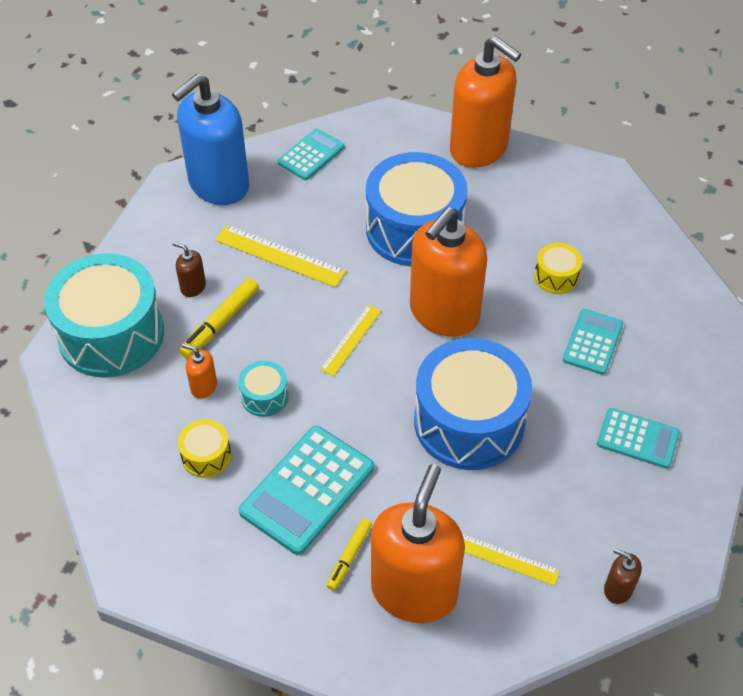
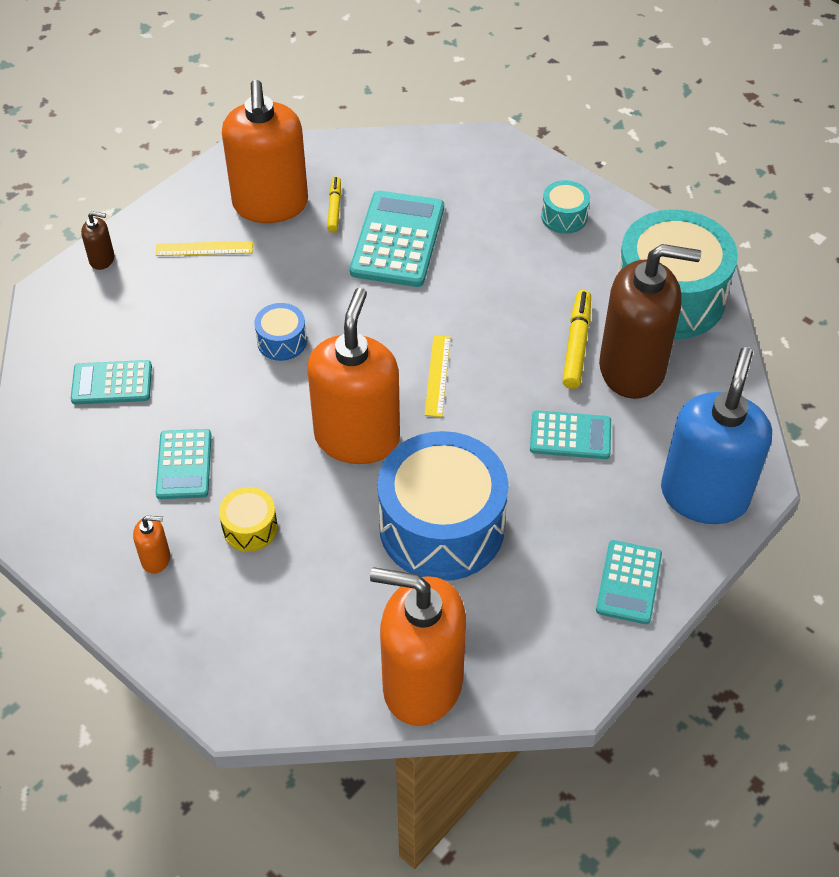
camera: 155 degrees right, 0 degrees up
(193, 287) = (632, 369): brown soap dispenser -> brown soap dispenser, size x2.49
(203, 387) = (546, 284): orange soap dispenser -> orange soap dispenser (156, 559)
(206, 456) = (501, 234): yellow drum -> none
(264, 396) = (485, 296): turquoise drum -> turquoise drum (564, 217)
(279, 256) = (570, 435): yellow ruler -> turquoise calculator
(469, 422) = (282, 341): blue drum -> blue drum, size x0.44

